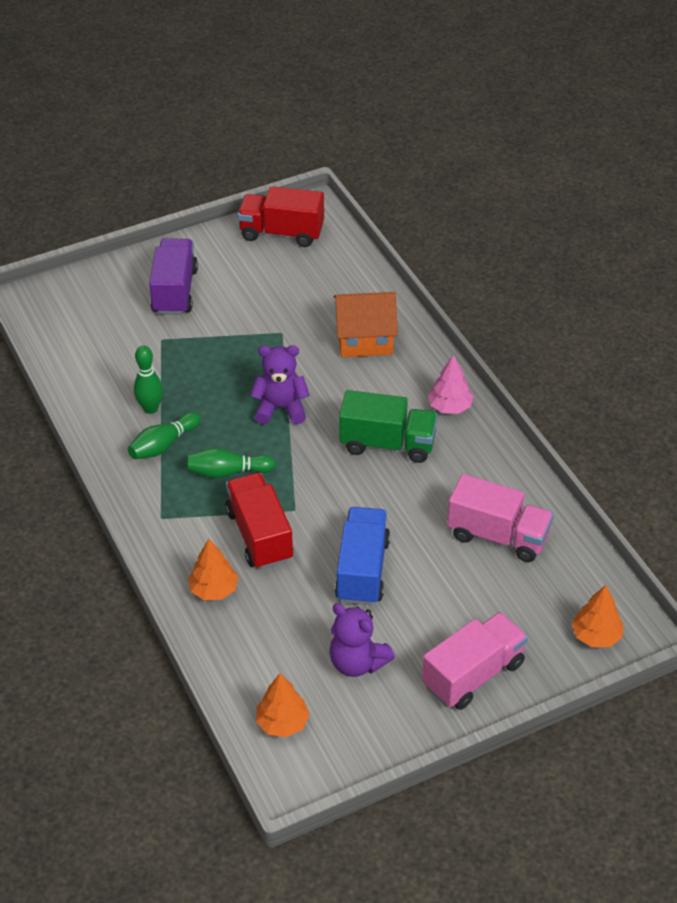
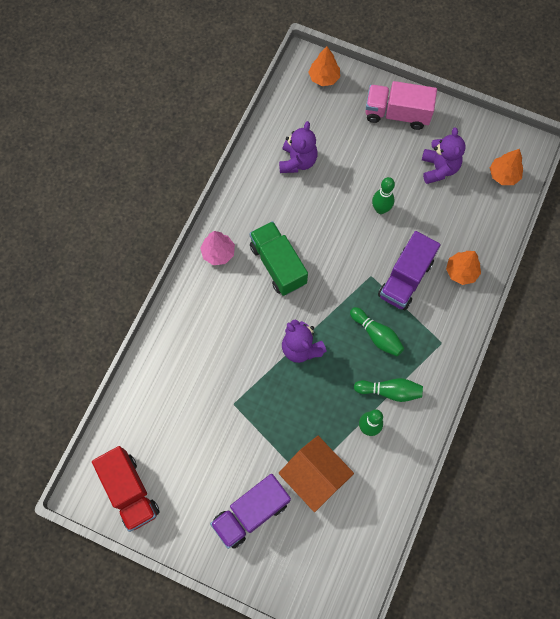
camera: 130 degrees left, 25 degrees up
(259, 535) = (405, 279): red truck -> purple truck
(362, 570) = (380, 209): blue truck -> green bowling pin
(365, 339) = (197, 346): orange house -> orange house (315, 476)
(498, 536) = (297, 161): pink truck -> purple teddy bear

